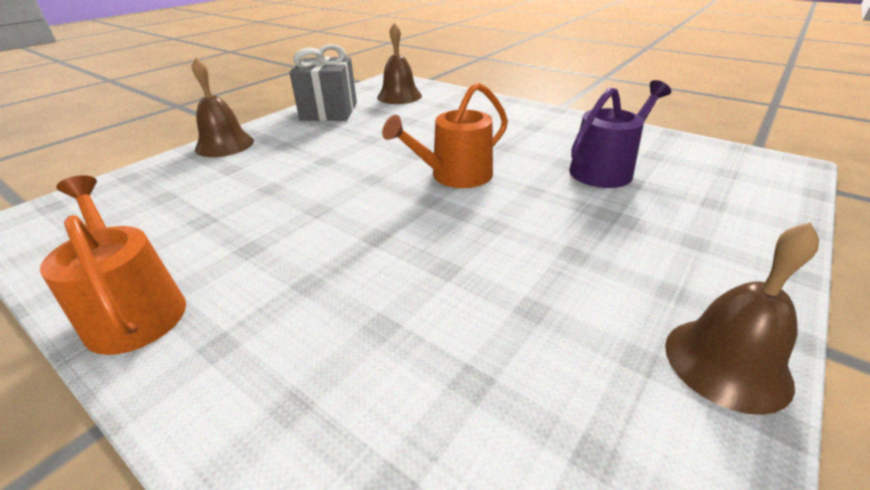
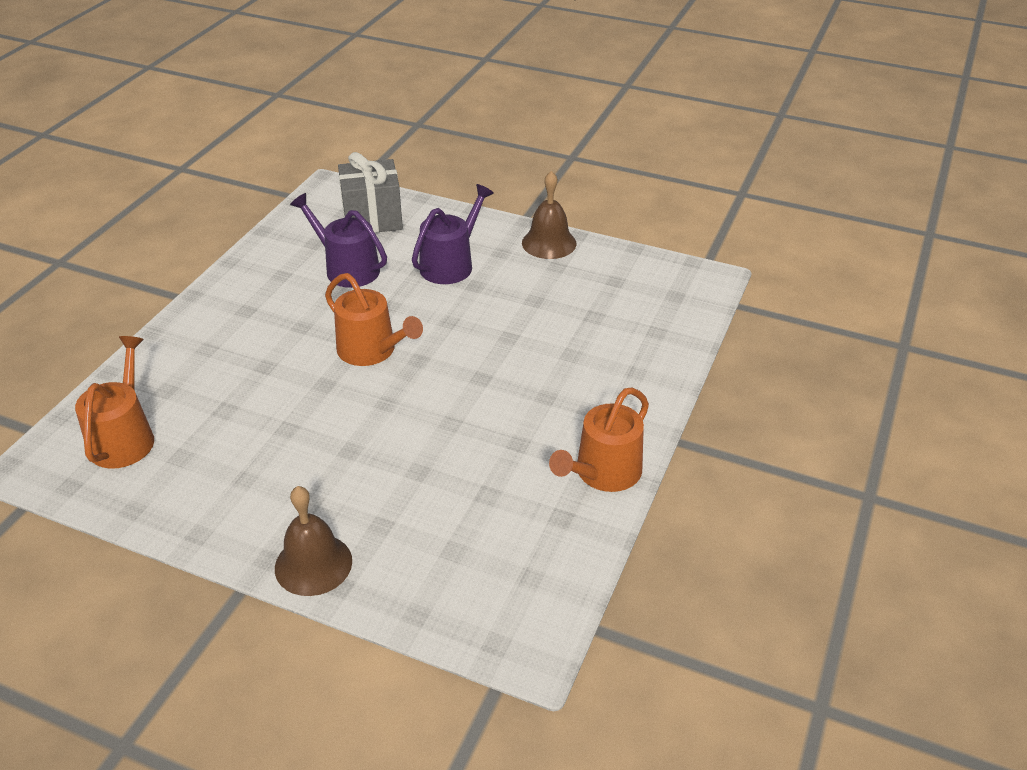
camera: 105 degrees left, 5 degrees up
(329, 111) = (187, 497): grey gift -> grey gift (372, 218)
(399, 96) = (124, 438): brown bell -> orange watering can
(626, 238) = (450, 264): none -> purple watering can

